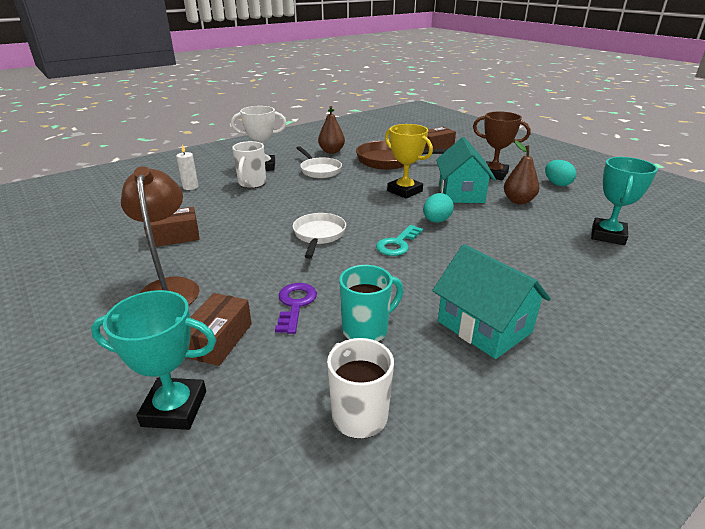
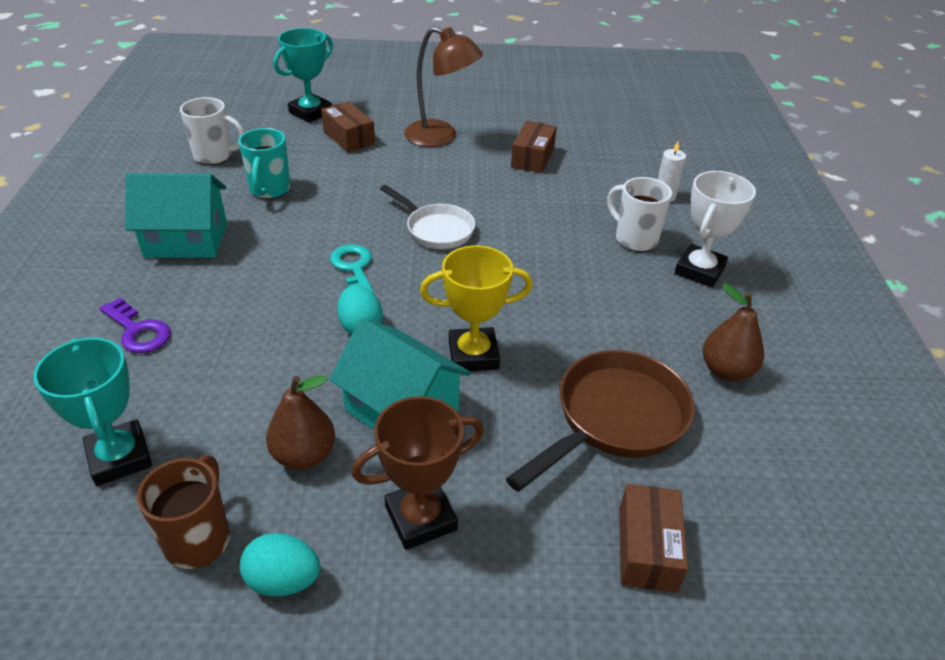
camera: 125 degrees right, 10 degrees up
(295, 304) = (343, 175): purple key -> purple key (138, 331)
(319, 170) = (637, 314): white pan -> none
(583, 202) = (199, 539): none -> brown mug

